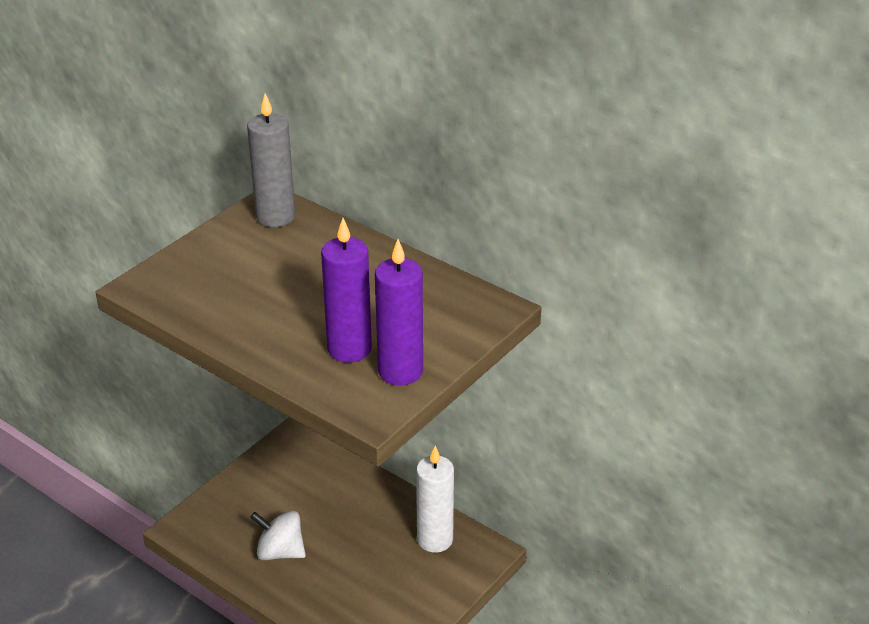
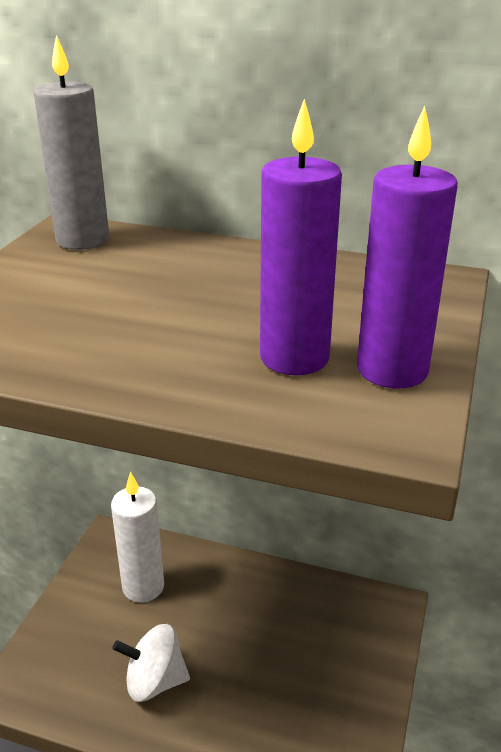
camera: 20 degrees left, 5 degrees down
(435, 539) = (327, 610): white candle -> white candle (143, 587)

